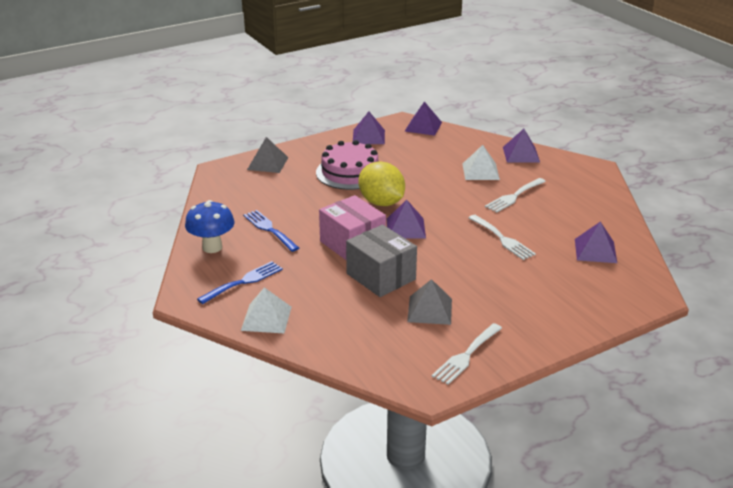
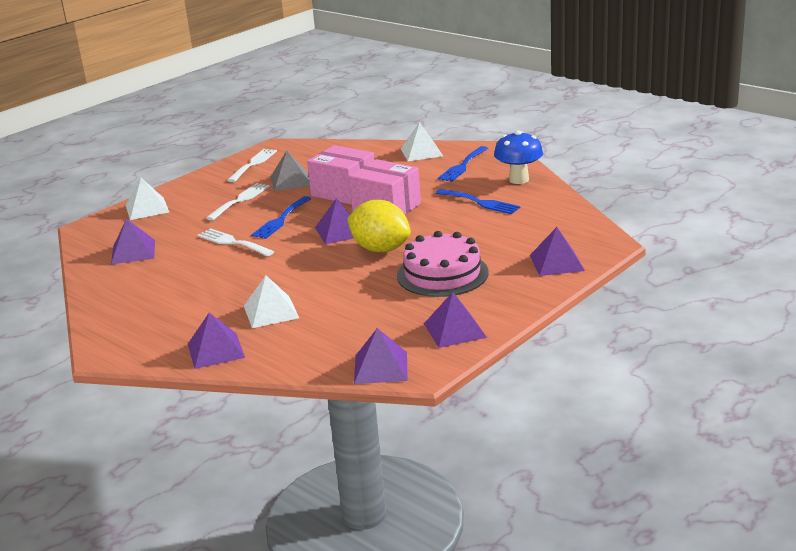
camera: 165 degrees right, 5 degrees down
(268, 163) = (556, 263): grey pyramid -> purple pyramid
(381, 276) = (344, 192): grey box -> pink box
(454, 255) = (281, 220): none -> blue fork
(514, 196) = (223, 288): white fork -> white fork (240, 200)
(593, 308) = (147, 208): none -> white pyramid

